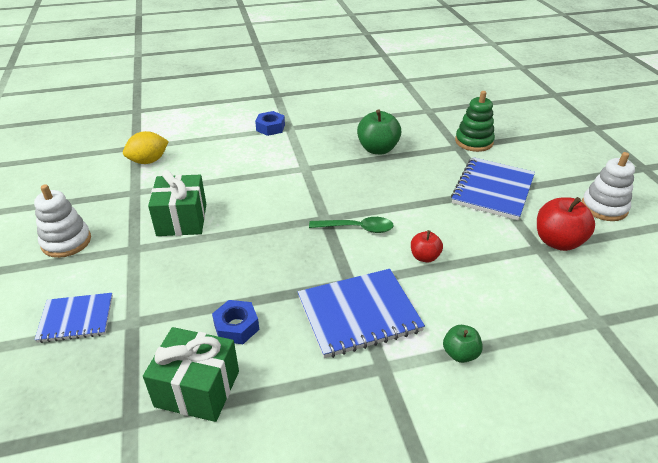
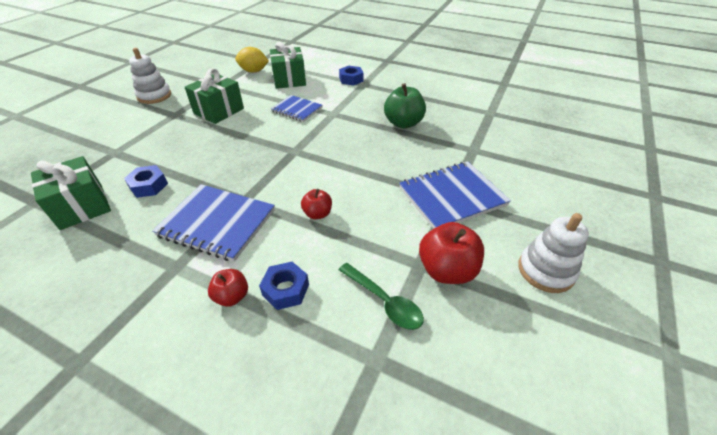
camera: 40 degrees right, 5 degrees up
(76, 319) = (99, 136): blue notebook -> blue notebook (297, 109)
(206, 153) = (289, 80): none -> green gift
(357, 228) = (304, 168): green spoon -> green spoon (384, 301)
(460, 354) = (232, 296): green apple -> red apple
(474, 142) = (495, 152): green stacking toy -> none
(487, 322) = (285, 290): none -> blue nut

